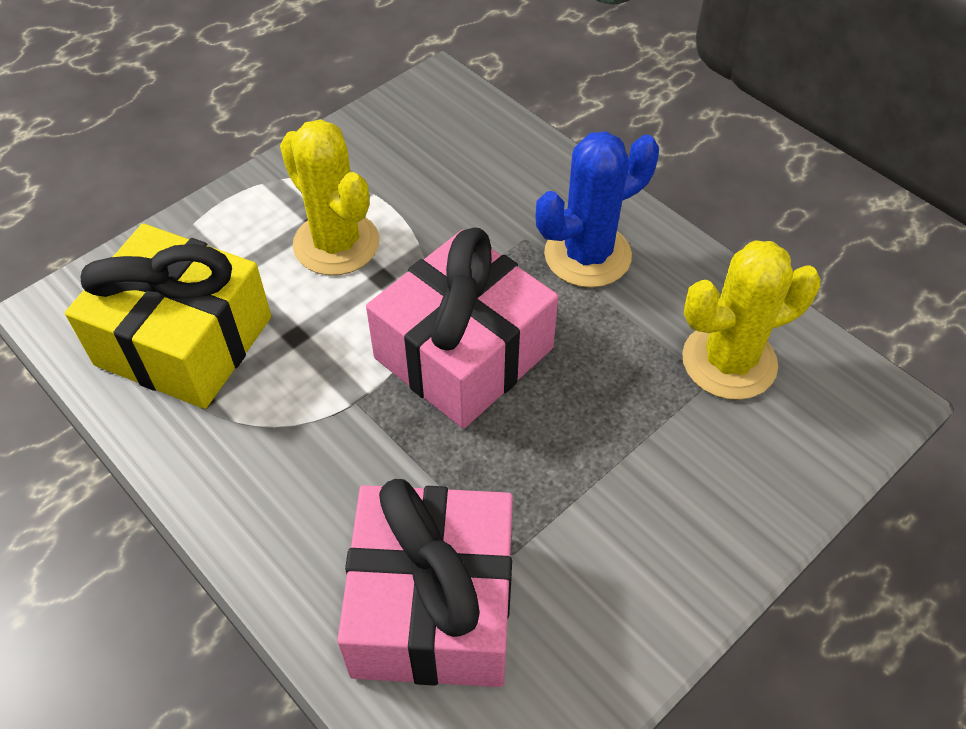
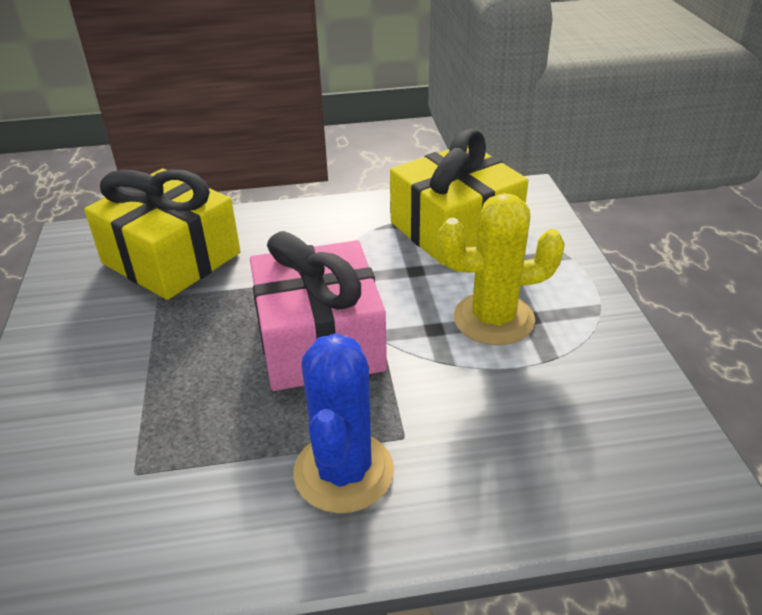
camera: 125 degrees right, 15 degrees down
(433, 605) = (171, 258): pink gift -> yellow gift
(729, 361) = (132, 502): yellow cactus -> none

